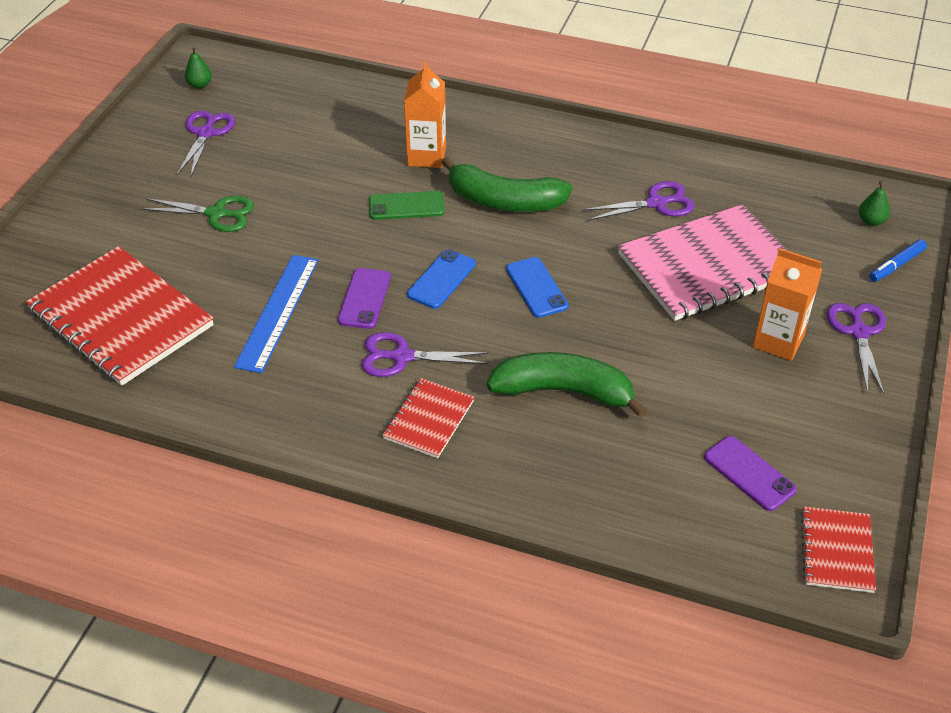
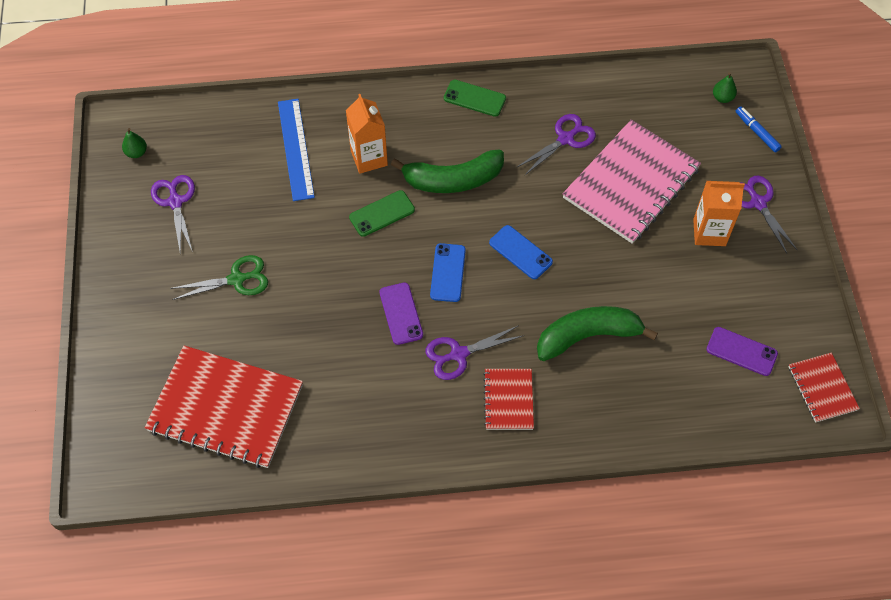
camera: 25 degrees left, 15 degrees up
(278, 312) = (343, 352): blue ruler -> blue ruler (296, 149)
(575, 140) = (474, 98): none -> green phone
(896, 265) = (757, 132): blue marker -> blue marker turned 120 degrees clockwise

